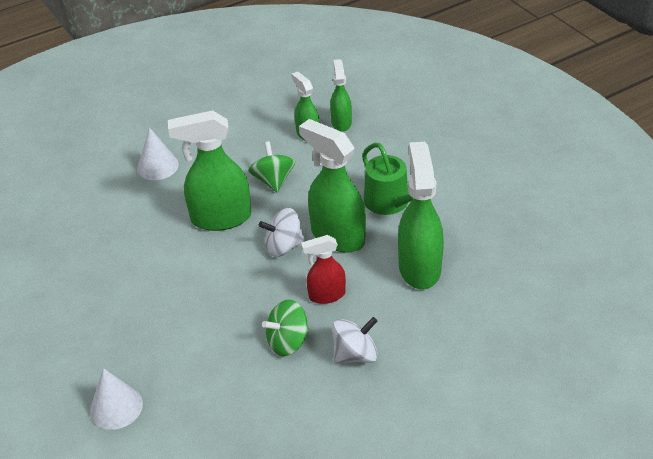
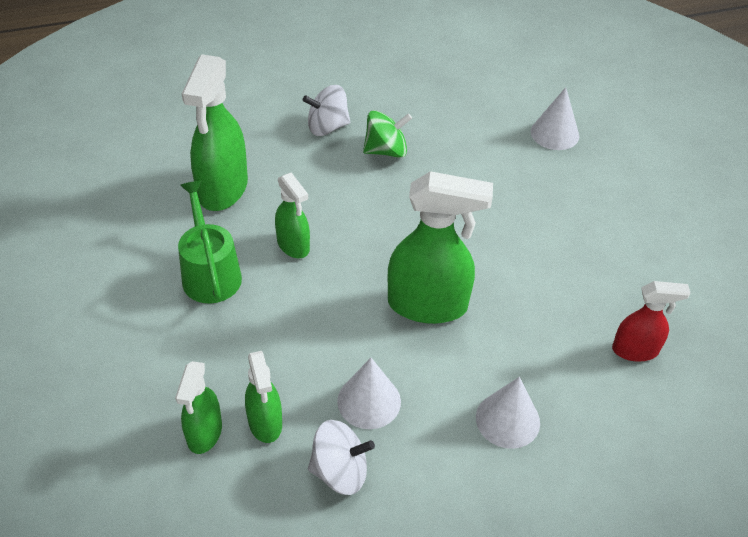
camera: 170 degrees left, 5 degrees up
(248, 157) = (369, 401): none -> white cone
(273, 180) = (344, 347): green spinning top -> none
(283, 246) = (360, 248): white spinning top -> white spinning top (340, 471)
(326, 295) = (332, 184): red spray bottle -> red spray bottle (635, 350)
(337, 236) = (293, 245): green spray bottle -> green spray bottle, size x0.57

